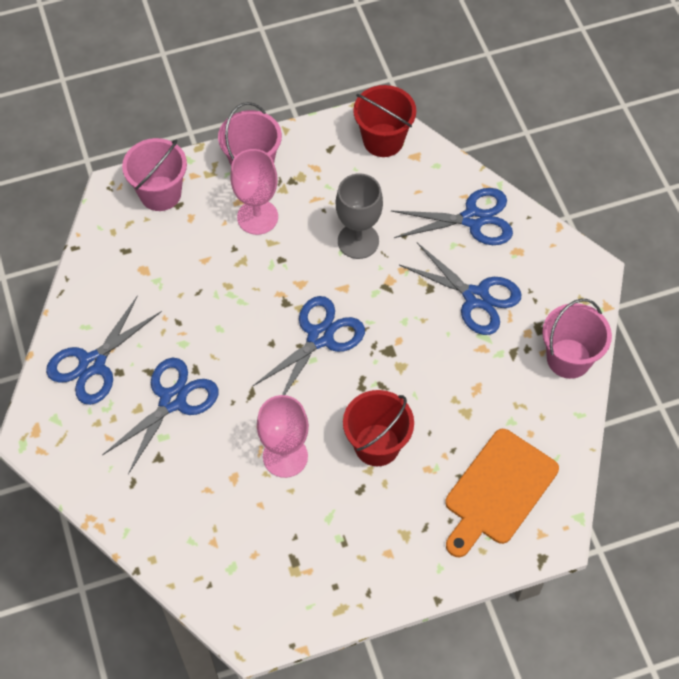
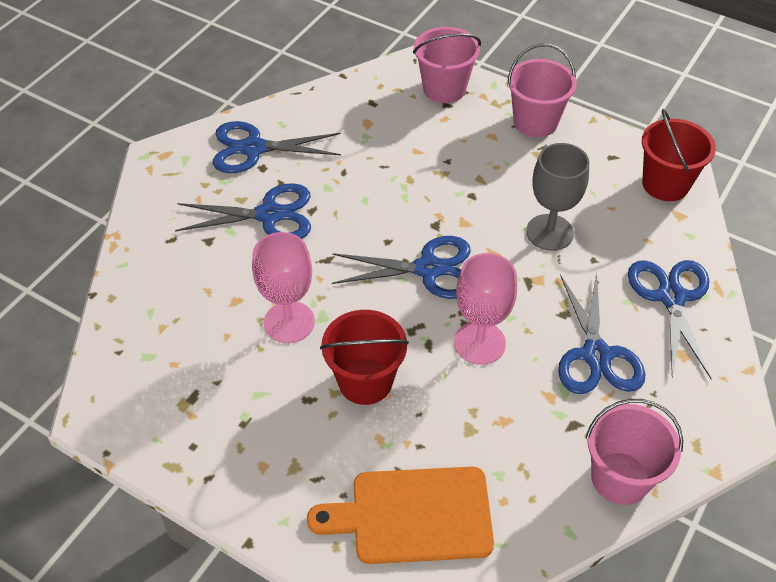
camera: 50 degrees right, 10 degrees down
(257, 217) = (493, 155): pink goblet -> pink goblet (479, 343)
(472, 219) = (671, 297): blue scissors -> blue scissors turned 135 degrees counterclockwise

